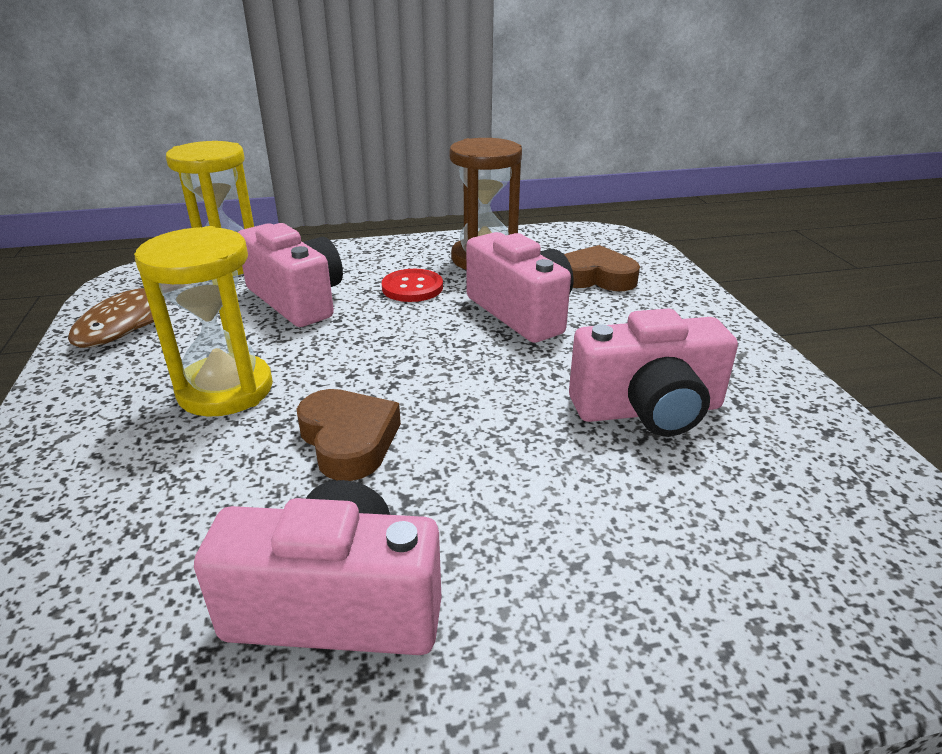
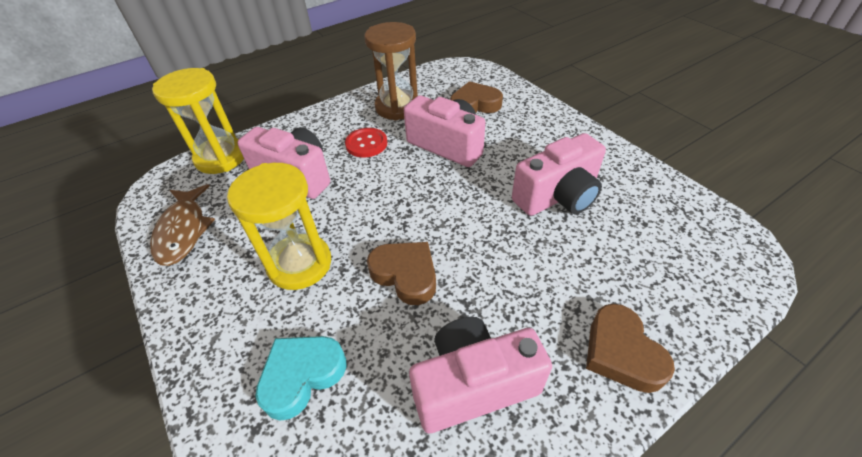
camera: 20 degrees left, 15 degrees up
(124, 511) = (302, 376): none -> turquoise heart
(611, 651) = (621, 352): none -> brown heart

